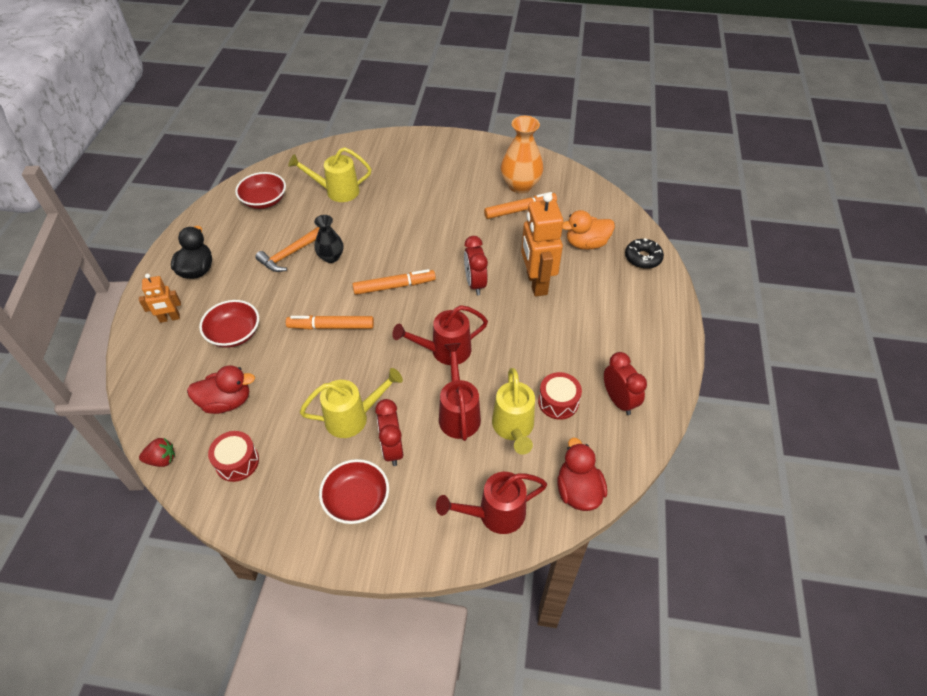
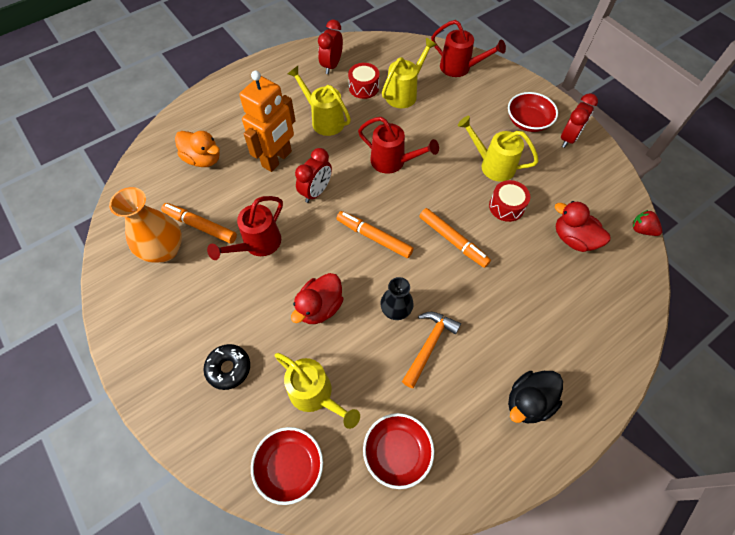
camera: 135 degrees left, 10 degrees up
(169, 318) = (583, 358): orange robot -> none
(234, 333) = (534, 295): red bowl -> red bowl (290, 466)
(237, 462) = (588, 192): red drum -> red drum (506, 206)
(289, 254) = (429, 345): orange hammer -> orange hammer turned 60 degrees counterclockwise
(392, 449) = (484, 131): red clock -> red clock (568, 138)
(458, 413) = (426, 121): red watering can -> red watering can (258, 244)
(547, 341) = (324, 120): none -> yellow watering can
(578, 491) = (407, 49): red duck -> red duck (320, 307)
(643, 258) = (188, 121): black donut -> black donut (229, 368)

